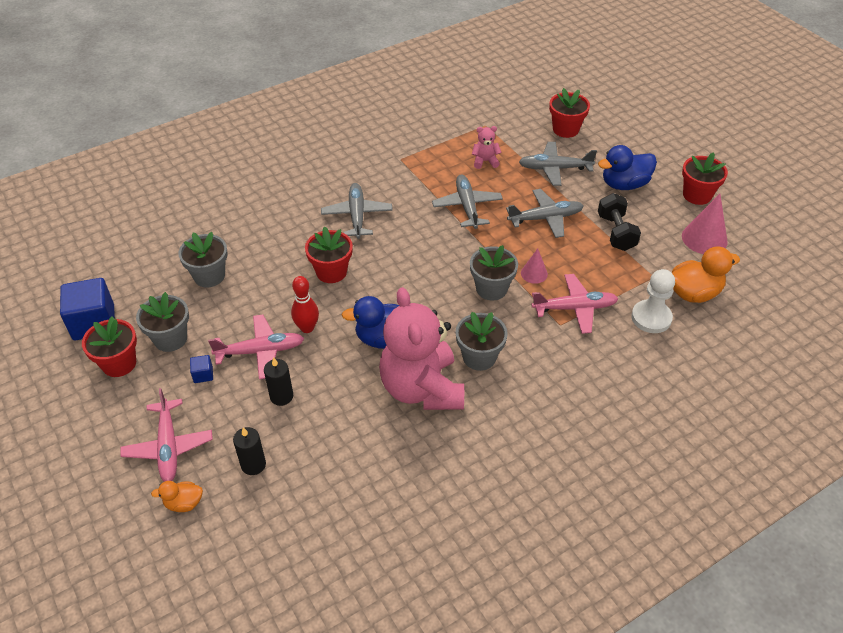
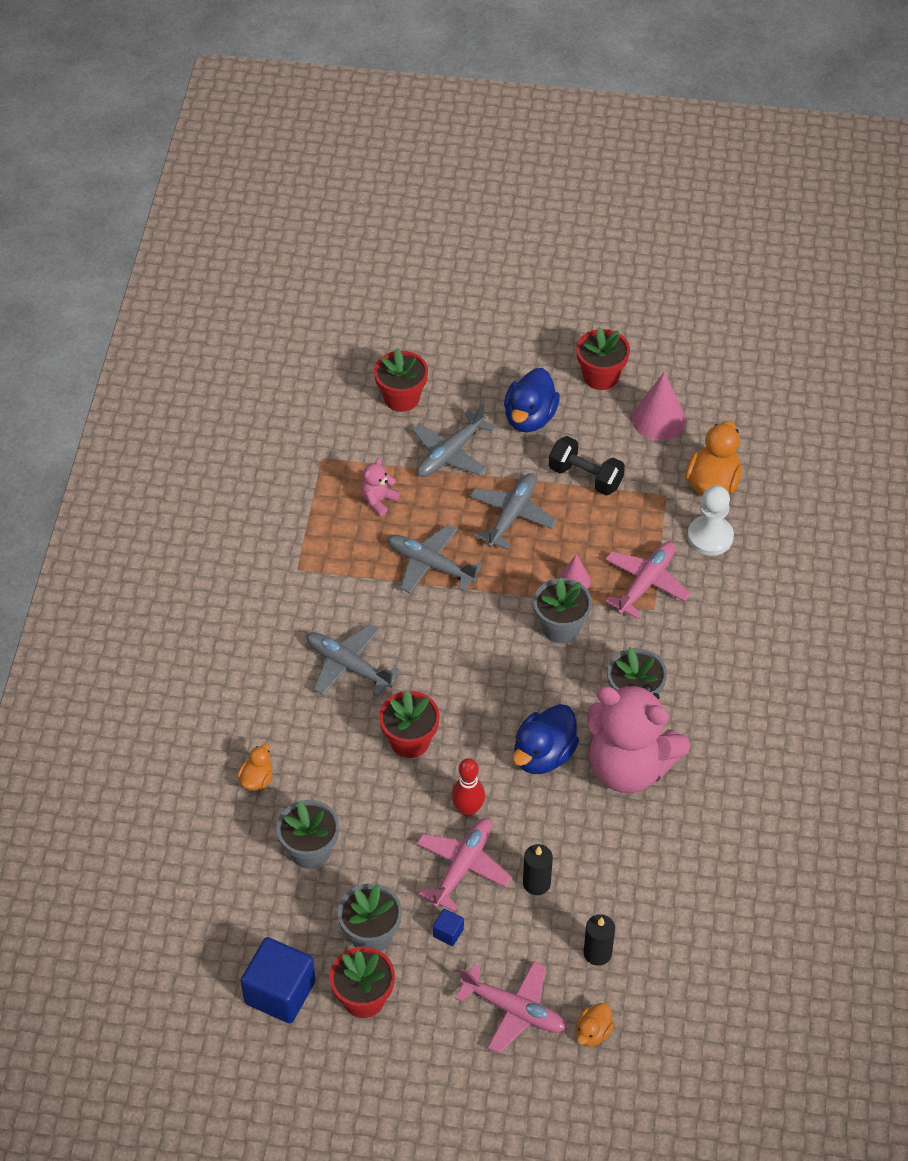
camera: 50 degrees left, 5 degrees up
(239, 226) = (257, 779): none -> orange duck

